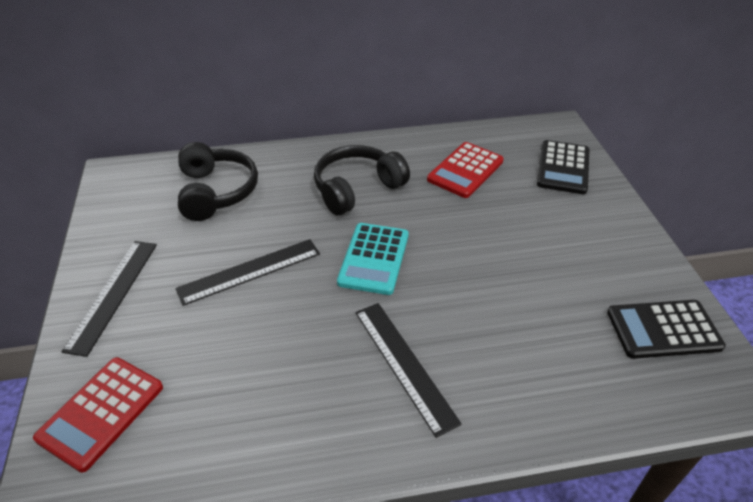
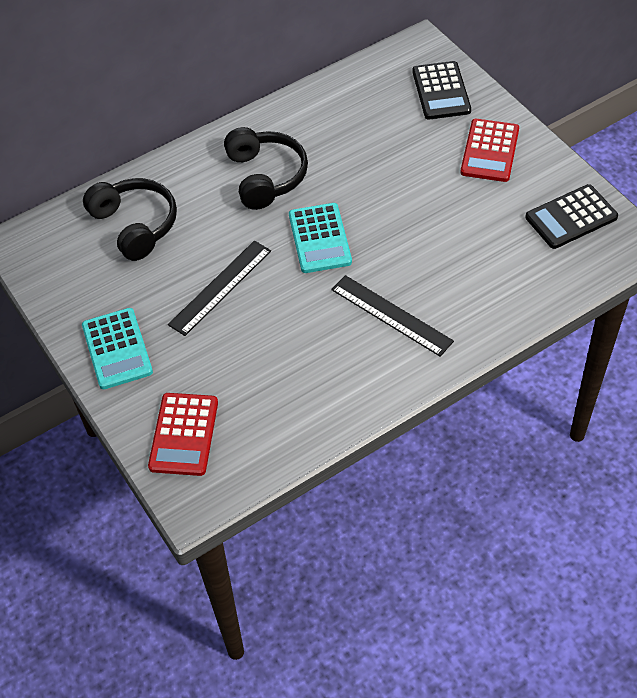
camera: 20 degrees left, 10 degrees up
(113, 294) = (117, 349): black ruler -> turquoise calculator
(357, 188) = (265, 176): black headphones -> black headphones turned 135 degrees clockwise
(465, 170) = (354, 124): red calculator -> red calculator (490, 151)

